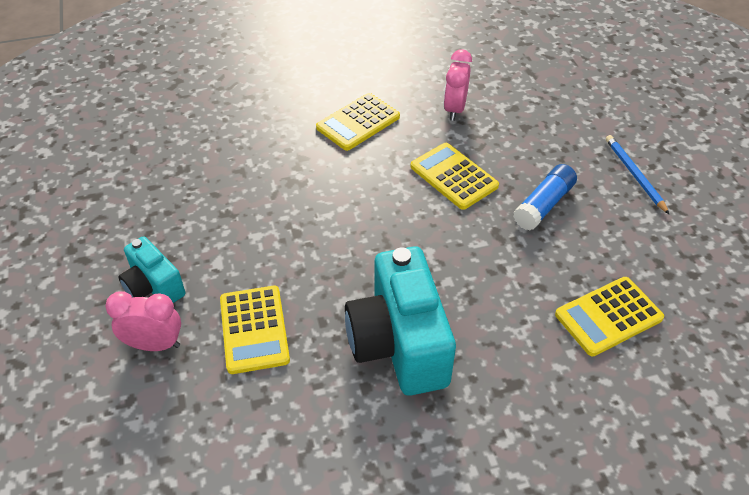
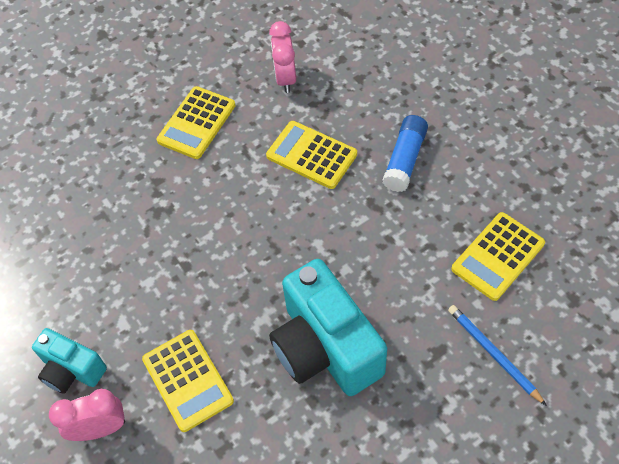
camera: 15 degrees left, 10 degrees up
(634, 175) = (476, 100): blue pencil -> blue pencil (493, 354)

